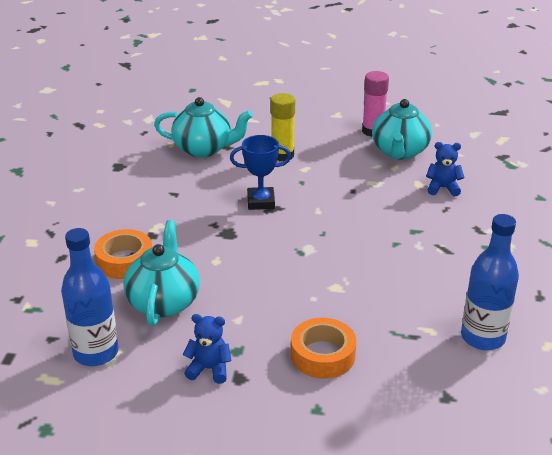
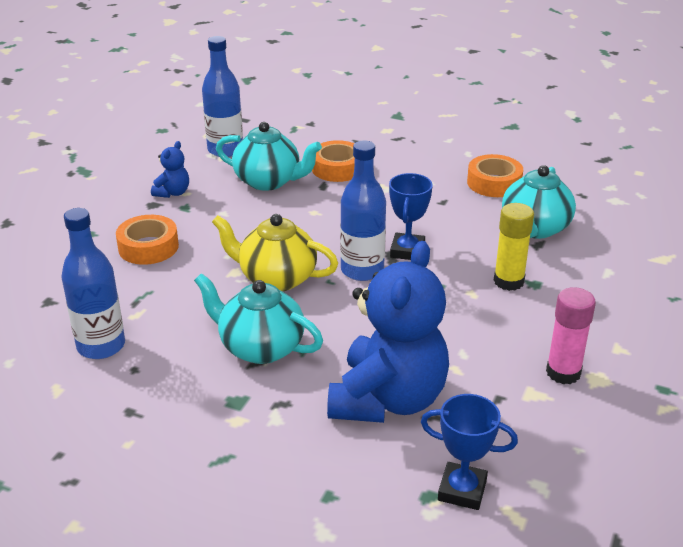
camera: 105 degrees right, 0 degrees up
(134, 171) = (494, 183): none -> orange tape
(299, 220) = (362, 270): none -> blue bottle
(333, 261) = (276, 278): none -> yellow teapot
(399, 152) = (496, 384): turquoise teapot -> turquoise teapot (260, 347)
(442, 188) = (388, 399): blue teddy bear -> blue teddy bear, size x2.38
(497, 156) = (462, 490): none -> blue trophy

